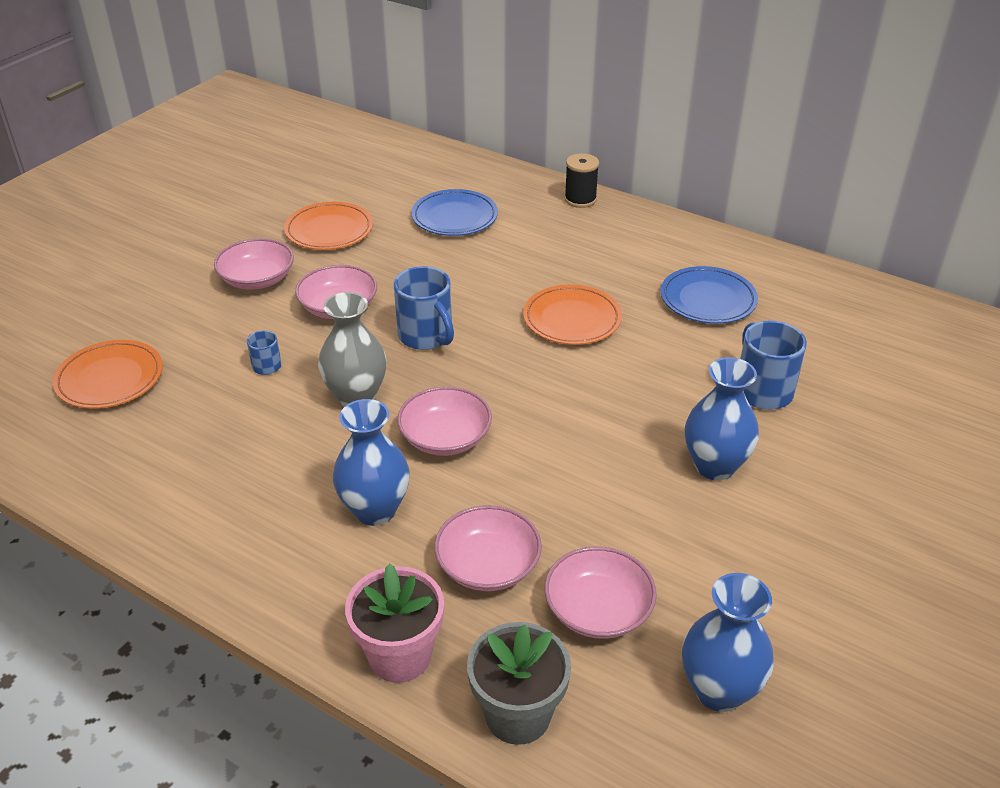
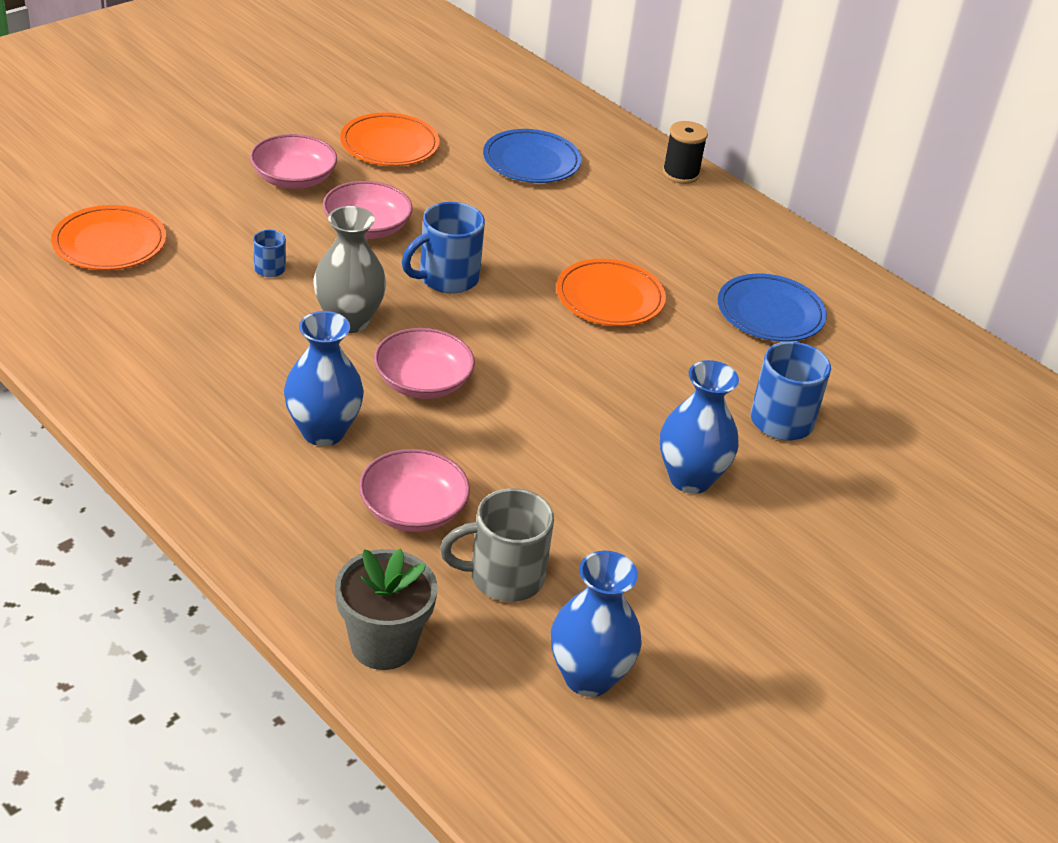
camera: 10 degrees right, 0 degrees up
(400, 656) = (293, 565): pink flower pot -> none
(426, 336) = (446, 278): blue mug -> blue mug turned 75 degrees clockwise
(598, 610) = (503, 577): pink bowl -> grey mug

